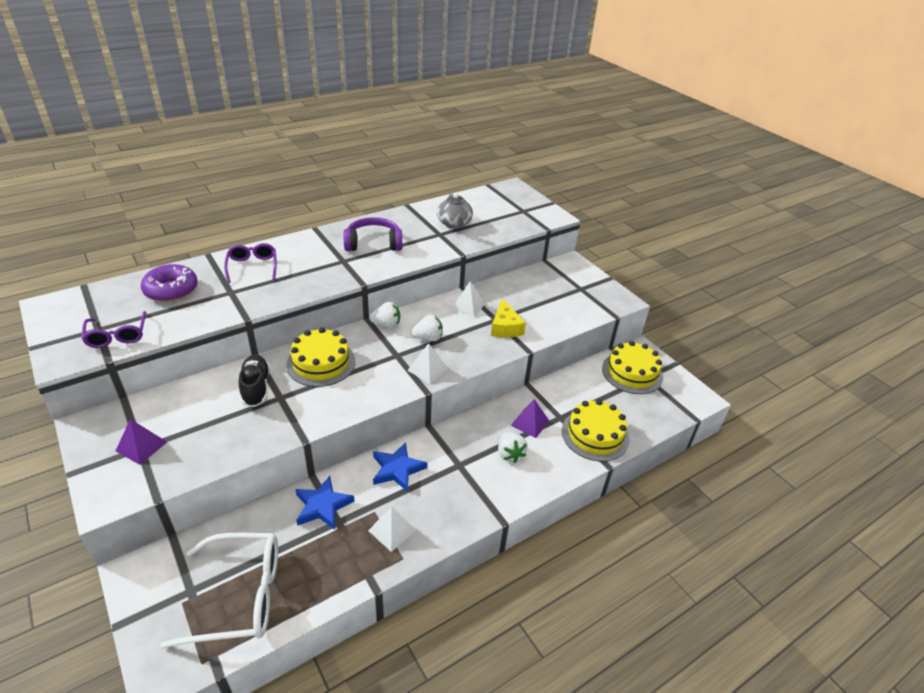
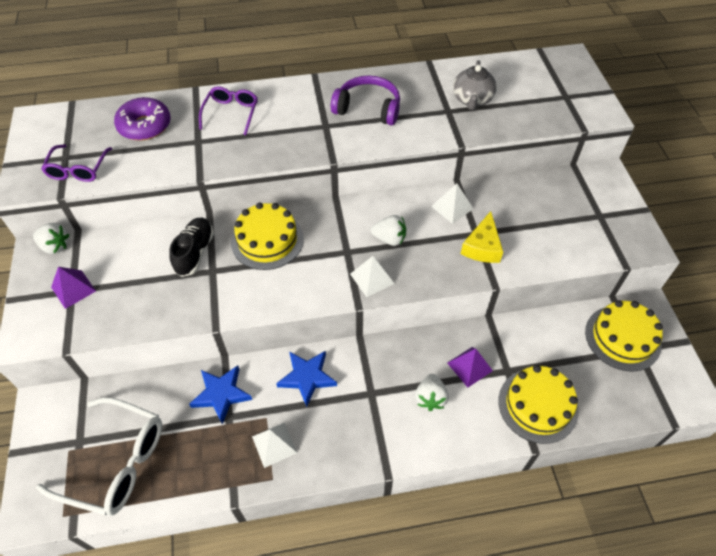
camera: 25 degrees right, 15 degrees up
(386, 325) = (352, 210): white strawberry -> white strawberry (55, 246)

